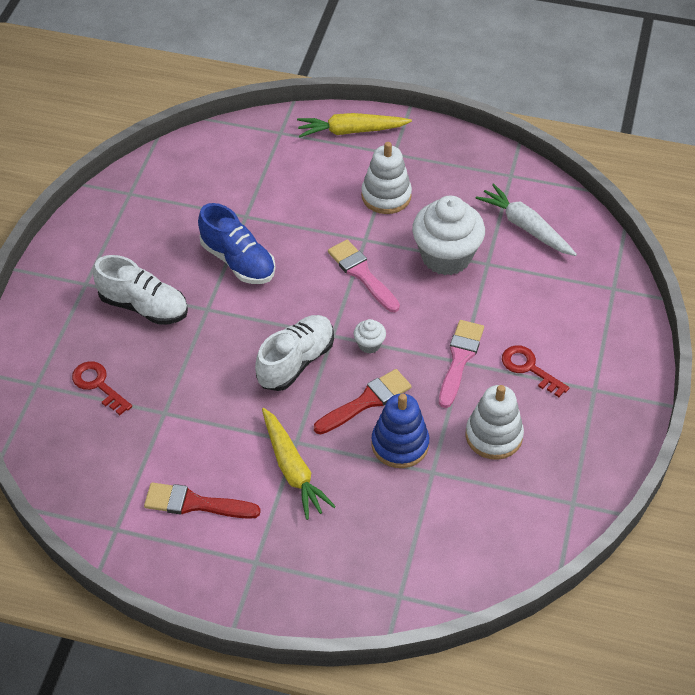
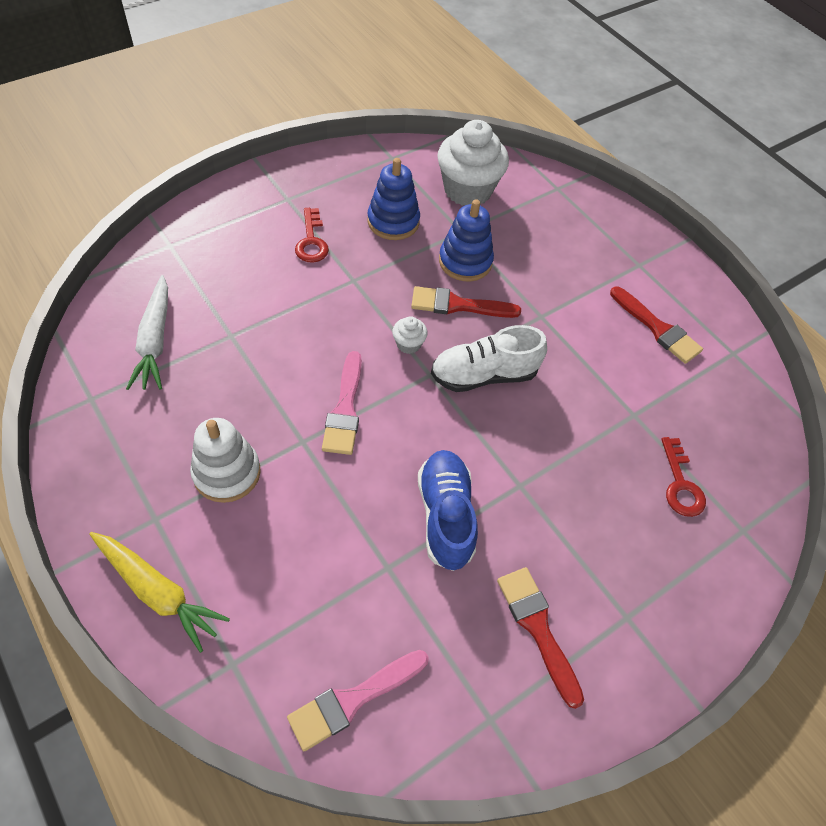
camera: 145 degrees left, 5 degrees up
(135, 244) = (537, 628): none -> red brush
(144, 306) = (581, 537): white shoe -> none
(292, 469) = (561, 300): yellow carrot -> none
(446, 256) = (255, 368): white cupcake -> white cupcake (467, 190)
(459, 359) = (352, 282): pink brush -> pink brush (353, 700)
(493, 436) = (393, 221): white stacking toy -> blue stacking toy

